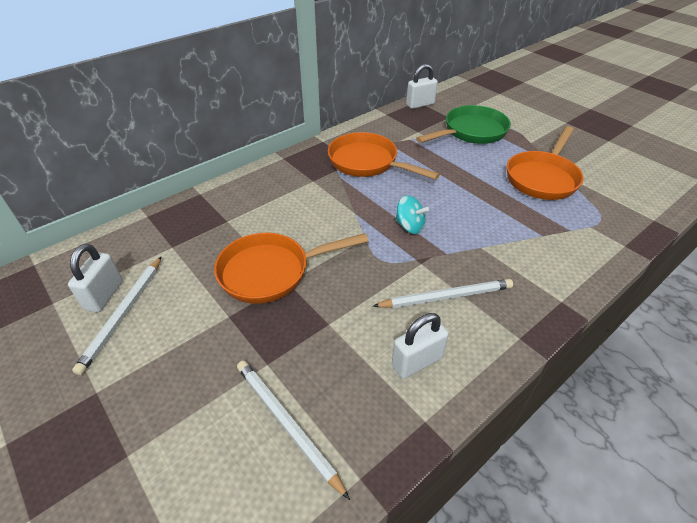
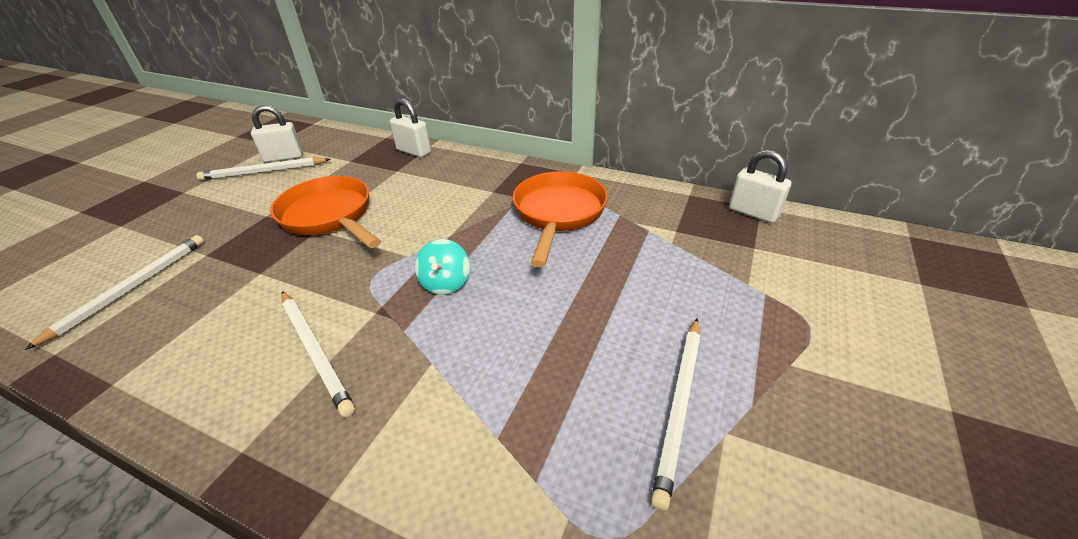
camera: 65 degrees right, 5 degrees down
(416, 362) = (201, 353): white padlock -> white padlock (414, 151)
(471, 132) = (736, 281): green pan -> none
(542, 178) = (679, 405): orange pan -> white pencil

